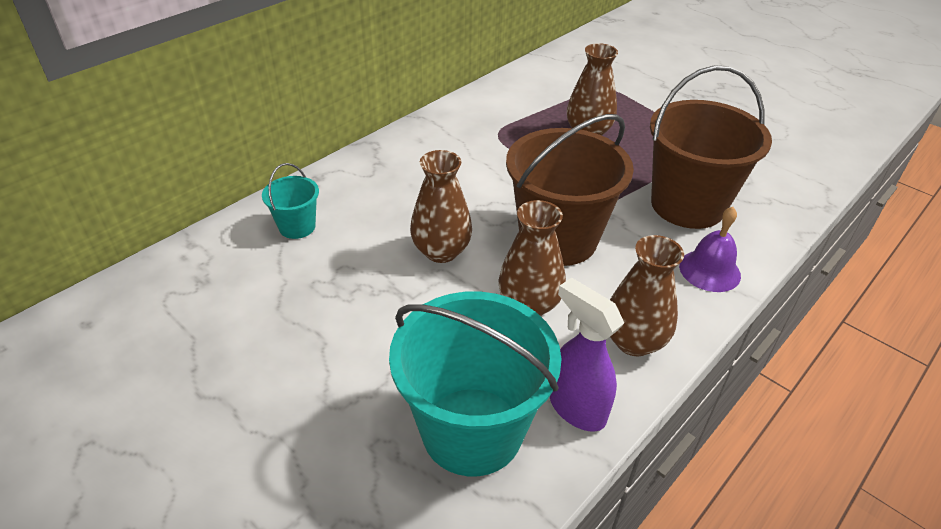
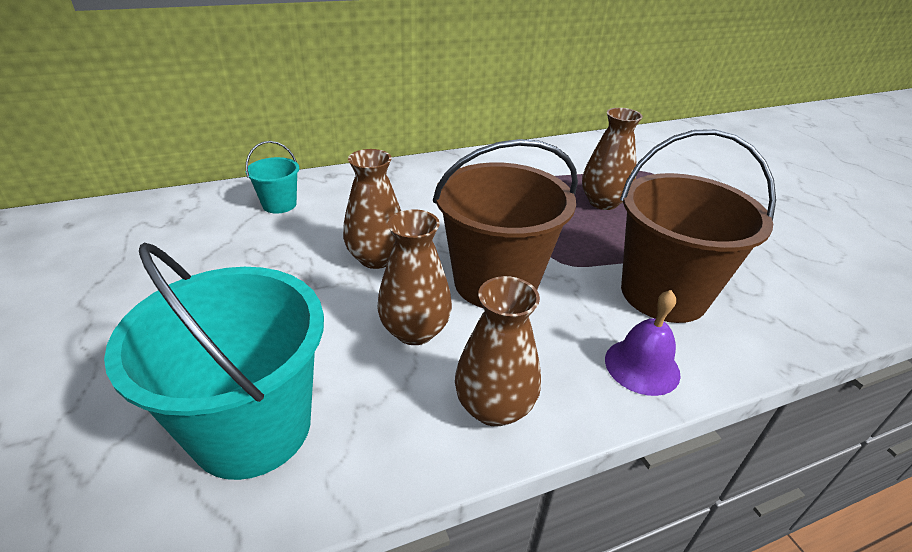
camera: 25 degrees right, 5 degrees down
(576, 408) = (372, 451): purple spray bottle -> none

